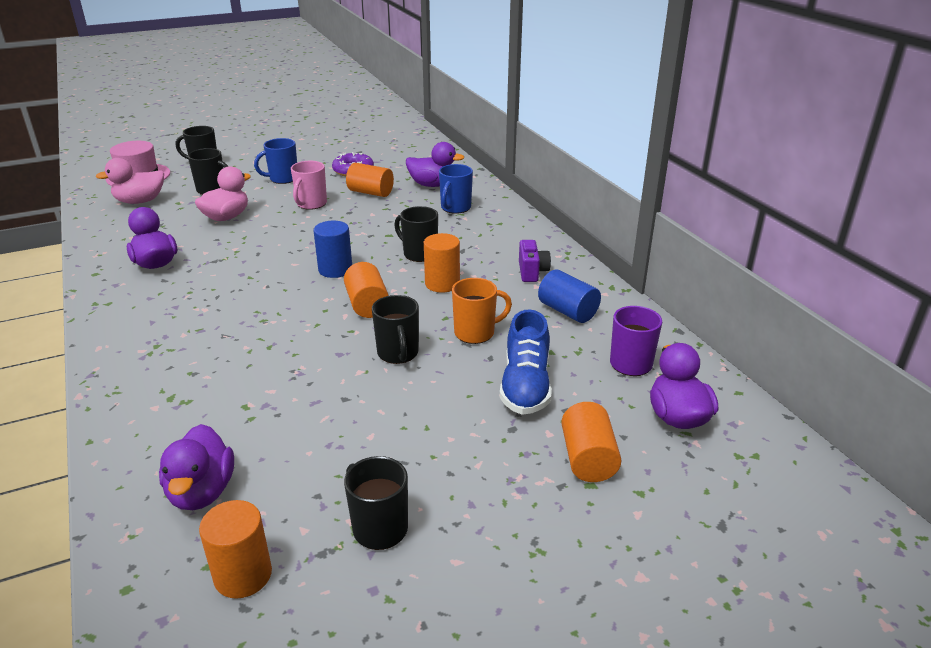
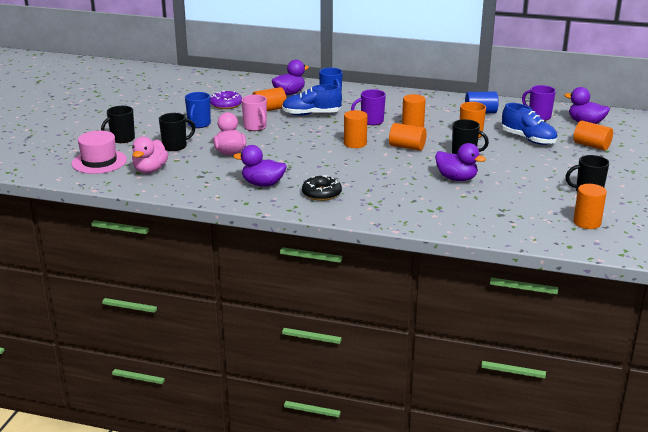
camera: 50 degrees left, 5 degrees down
(159, 304) = (321, 193): none -> black donut
(202, 492) = (521, 219): purple duck -> purple duck (456, 178)
(335, 269) = (355, 143): blue cylinder -> orange cylinder
(390, 216) = (311, 114): none -> blue shoe
(419, 254) = (371, 121): black mug -> purple mug
(532, 272) = (433, 106): purple camera -> none

